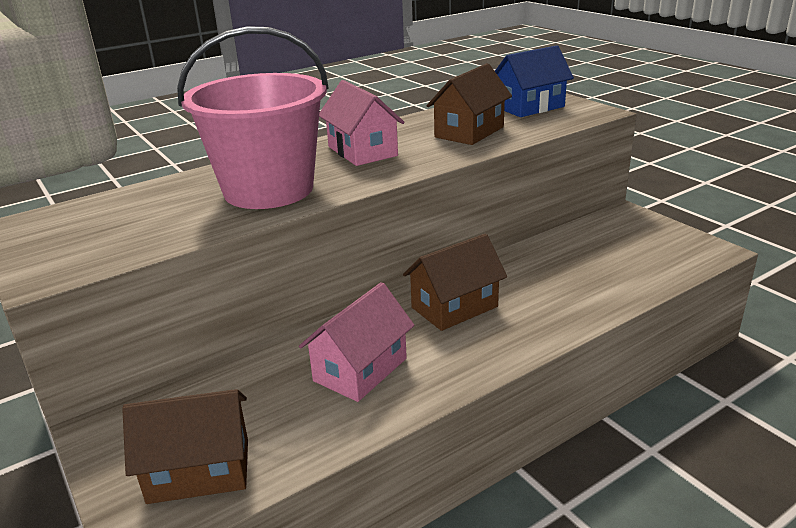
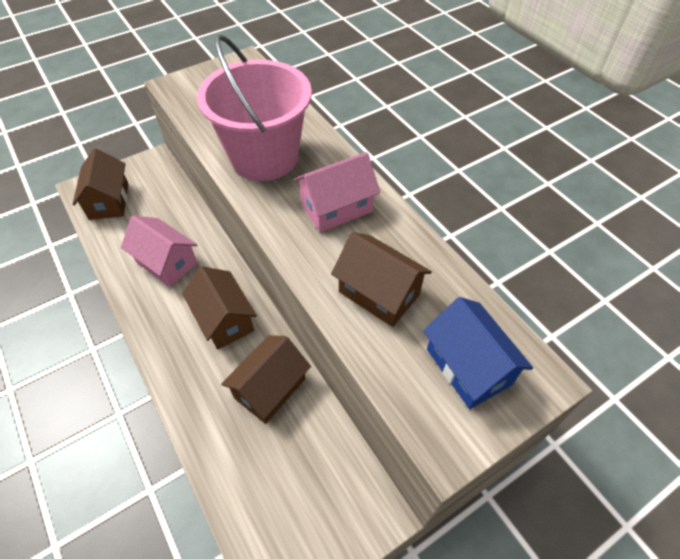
camera: 90 degrees right, 25 degrees up
(535, 269) = (270, 388): none -> brown house

